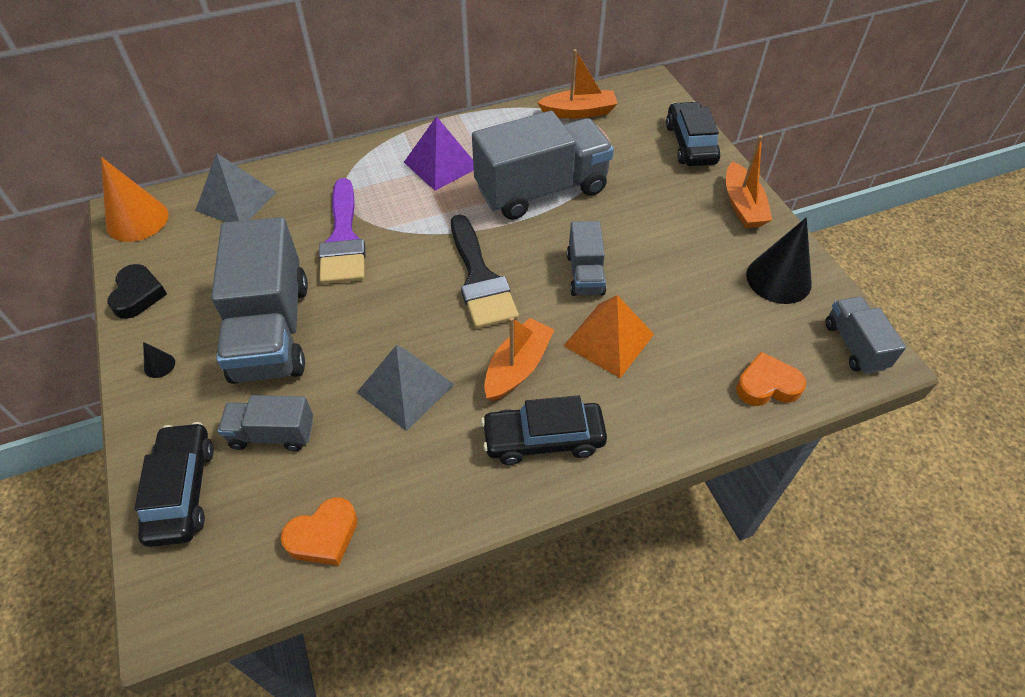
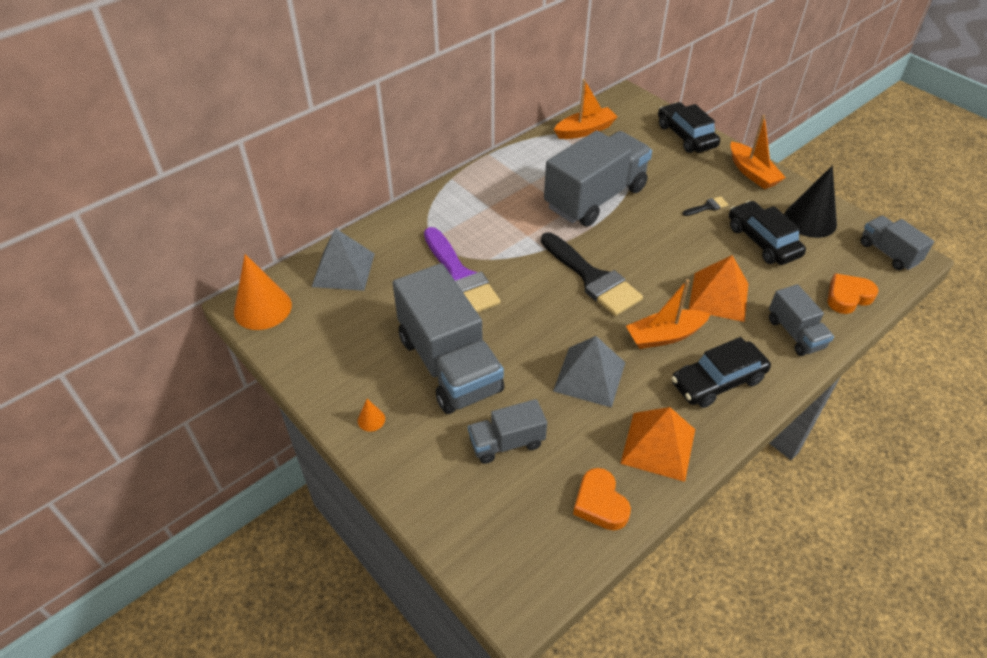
camera: 20 degrees left, 5 degrees down
(138, 295) = (310, 369): black heart -> none
(159, 365) = (371, 419): black cone -> orange cone
(182, 490) = (462, 509): black car -> black car (762, 241)
(323, 536) = (600, 503): orange heart -> orange heart turned 120 degrees clockwise
(428, 492) = (658, 446): none -> orange pyramid
(441, 164) = (501, 197): purple pyramid -> none
(517, 367) = (665, 336): orange boat -> orange boat turned 120 degrees counterclockwise
(585, 274) = (670, 253): grey truck -> grey truck (795, 333)
(662, 232) = (707, 207): none -> black brush

